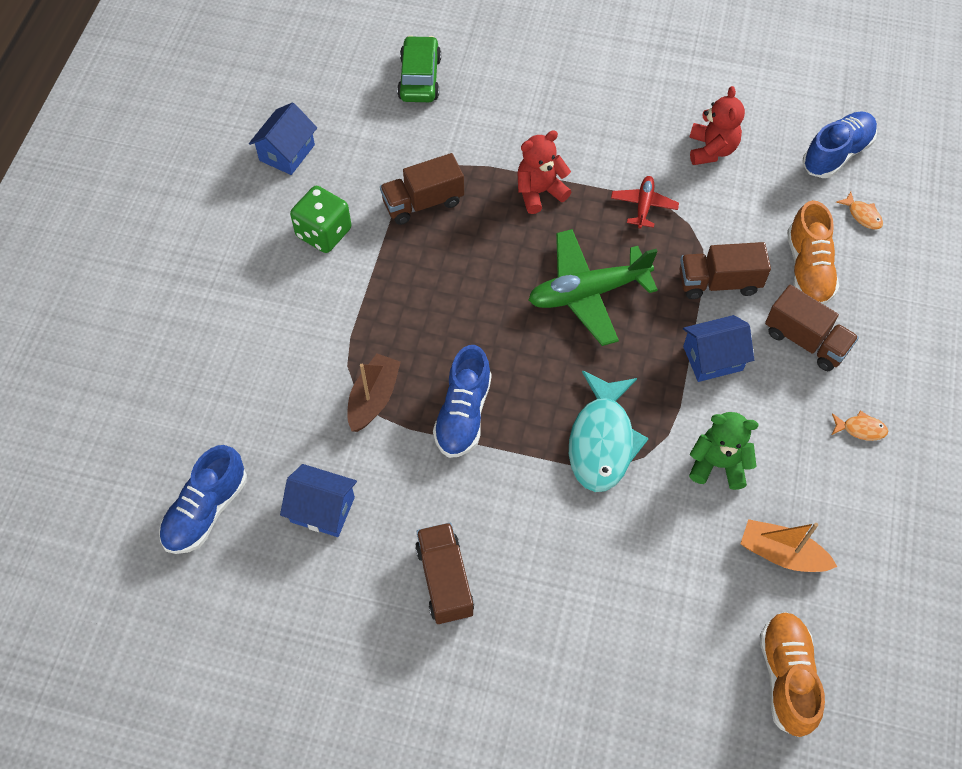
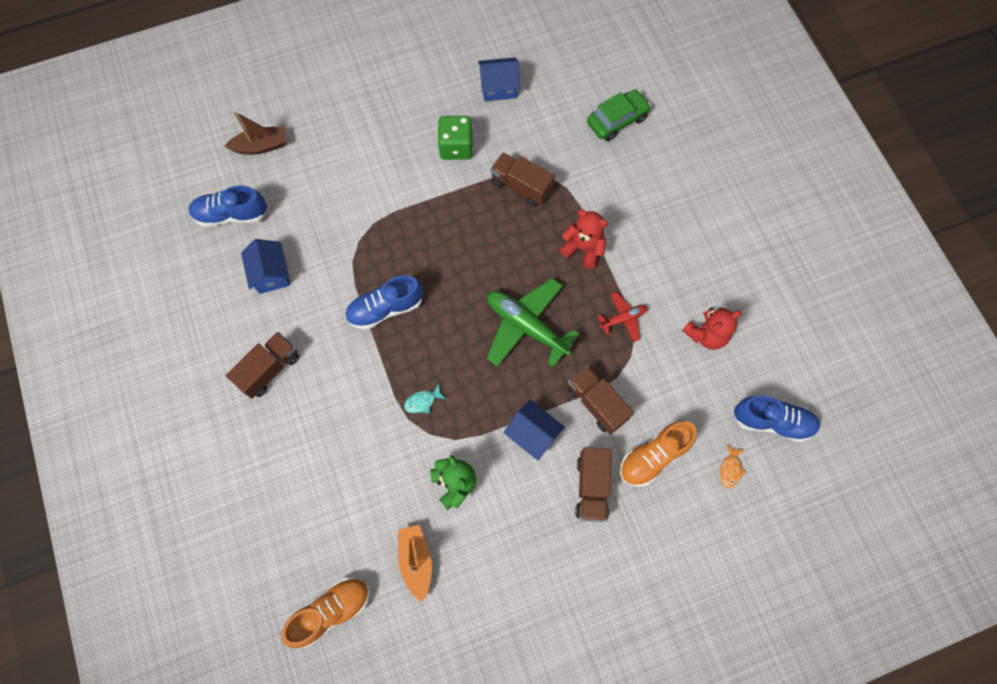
camera: 55 degrees right, 10 degrees up
(373, 398) = (361, 252): brown boat -> brown boat (261, 146)
(602, 441) = (422, 401): turquoise fish -> turquoise fish, size x0.42
(860, 429) = (546, 563): orange fish -> none

